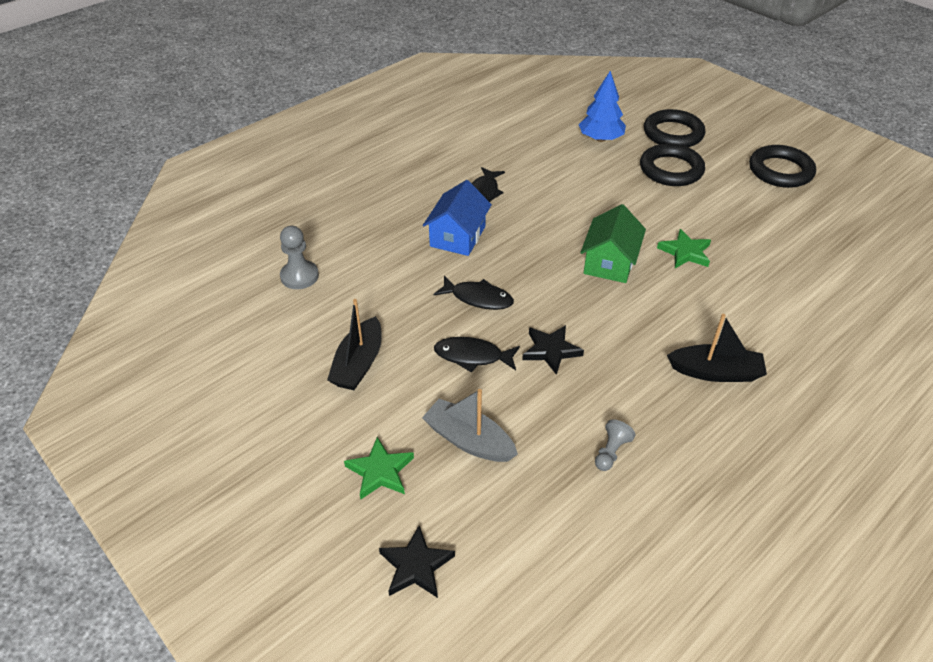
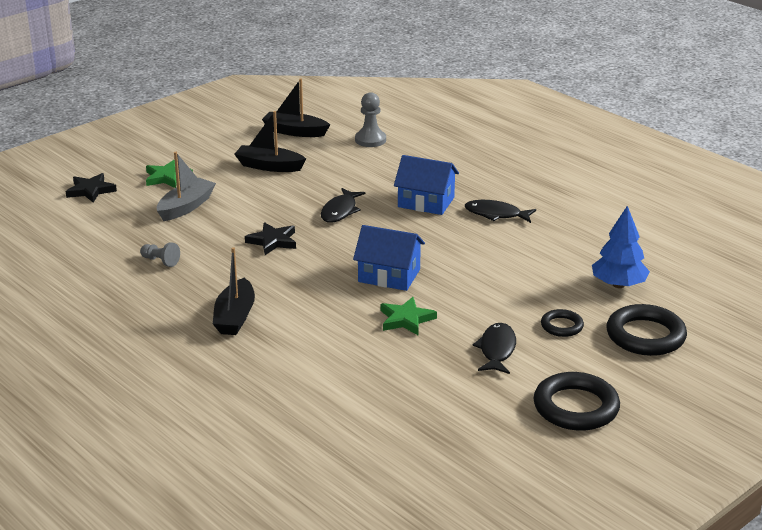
camera: 90 degrees right, 15 degrees down
(260, 344) = (295, 132): none -> black boat
(472, 356) = (271, 208): black fish -> black fish (497, 350)
(609, 262) = (389, 275): green house -> blue house
(671, 170) = (562, 326): black ring -> black ring, size x0.54

